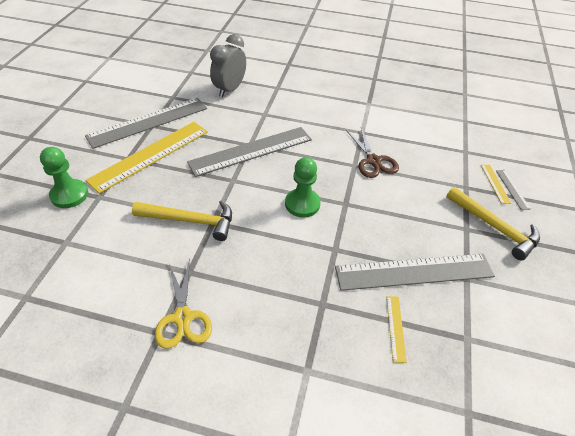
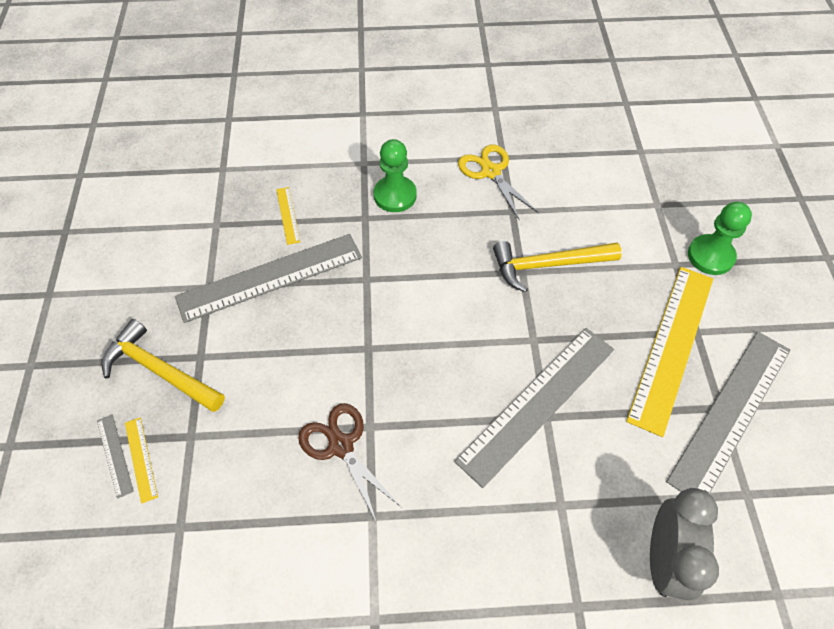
camera: 165 degrees right, 10 degrees up
(302, 204) = (425, 329): green pawn -> green pawn (395, 195)

